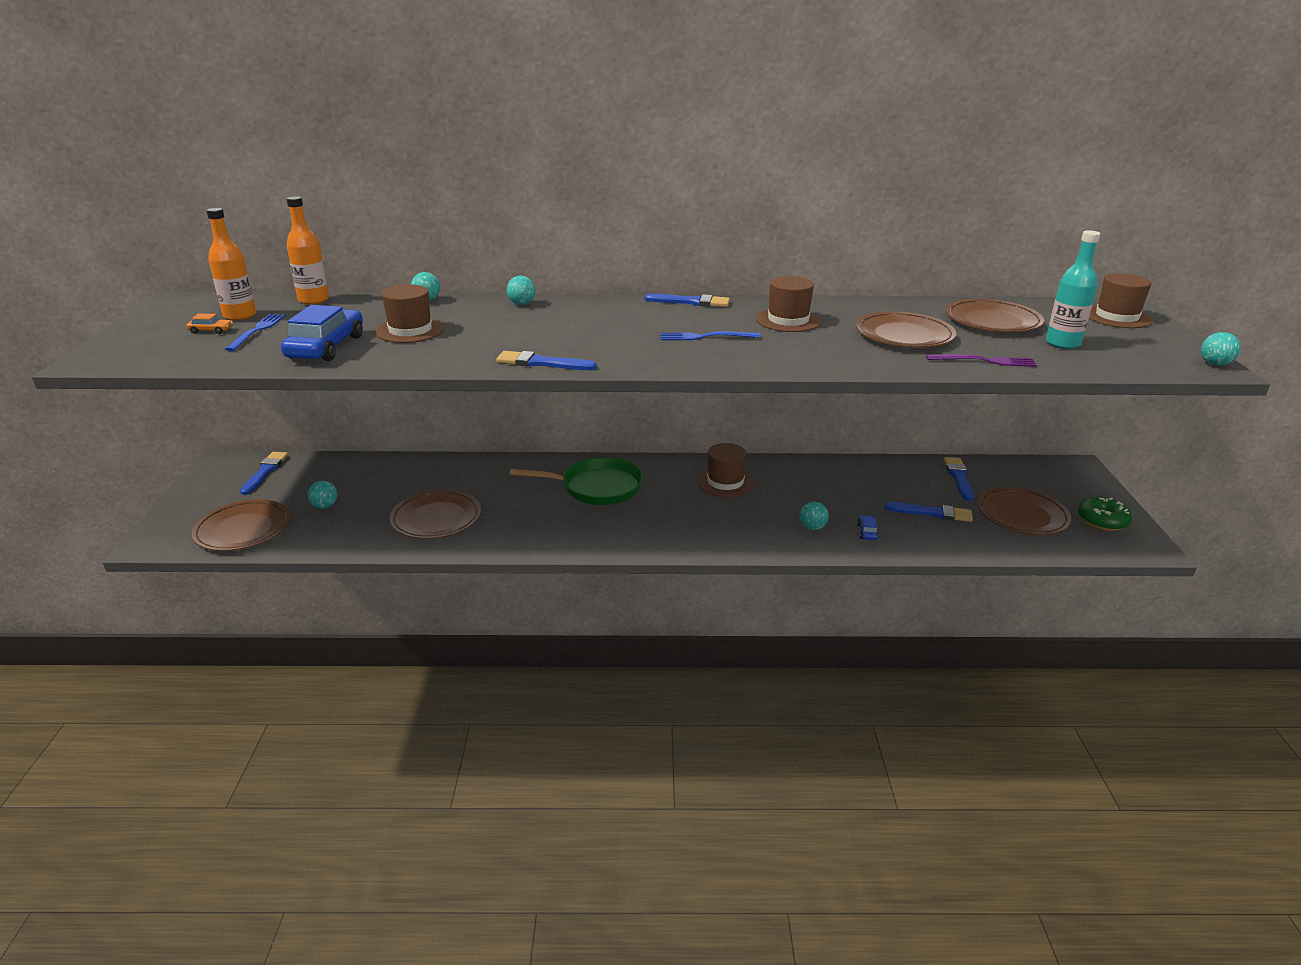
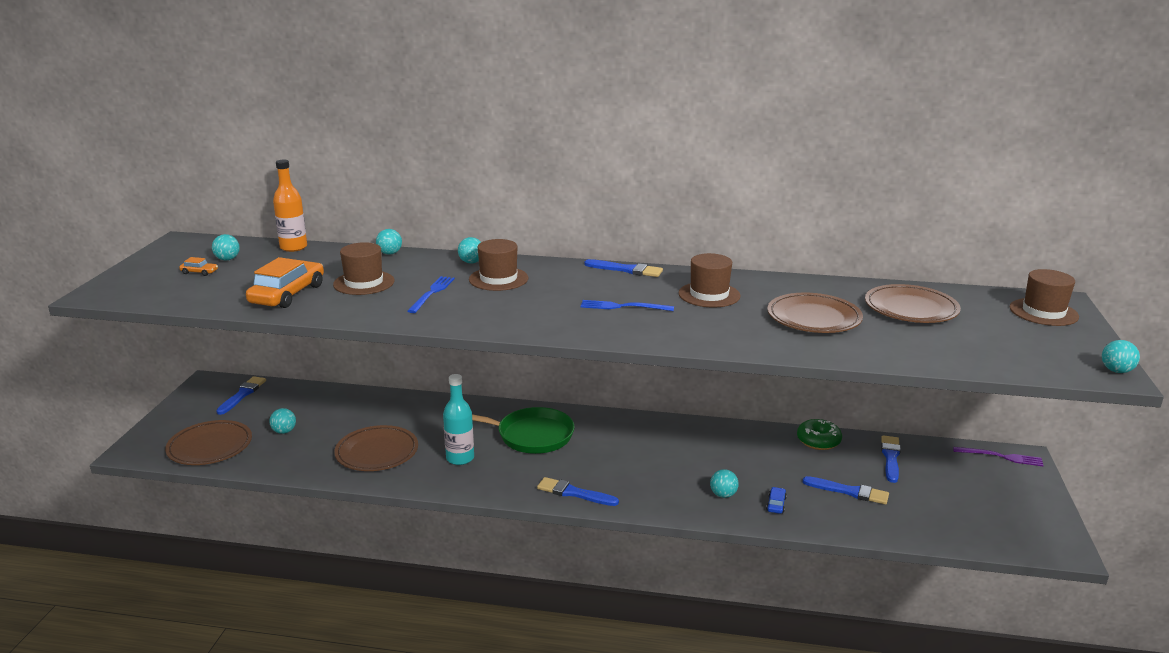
camera: 10 degrees right, 5 degrees down
(240, 316) = (227, 259): orange bottle -> turquoise ball
(257, 331) = (236, 275): blue fork -> blue fork (432, 293)
(326, 347) = (288, 294): blue car -> orange car
(542, 363) = (464, 323): blue brush -> blue brush (574, 493)
(725, 482) = (654, 441): brown hat -> brown hat (498, 279)
(984, 361) = (879, 350): purple fork -> purple fork (1001, 457)
(1022, 515) = (941, 503): brown plate -> none
(1062, 343) = (969, 337): turquoise bottle -> turquoise bottle (460, 458)
(1102, 521) = (1025, 517): green donut -> green donut (818, 441)

